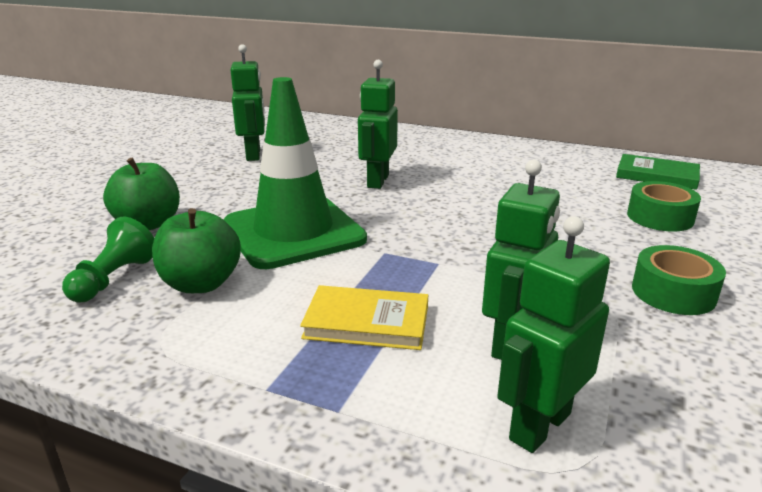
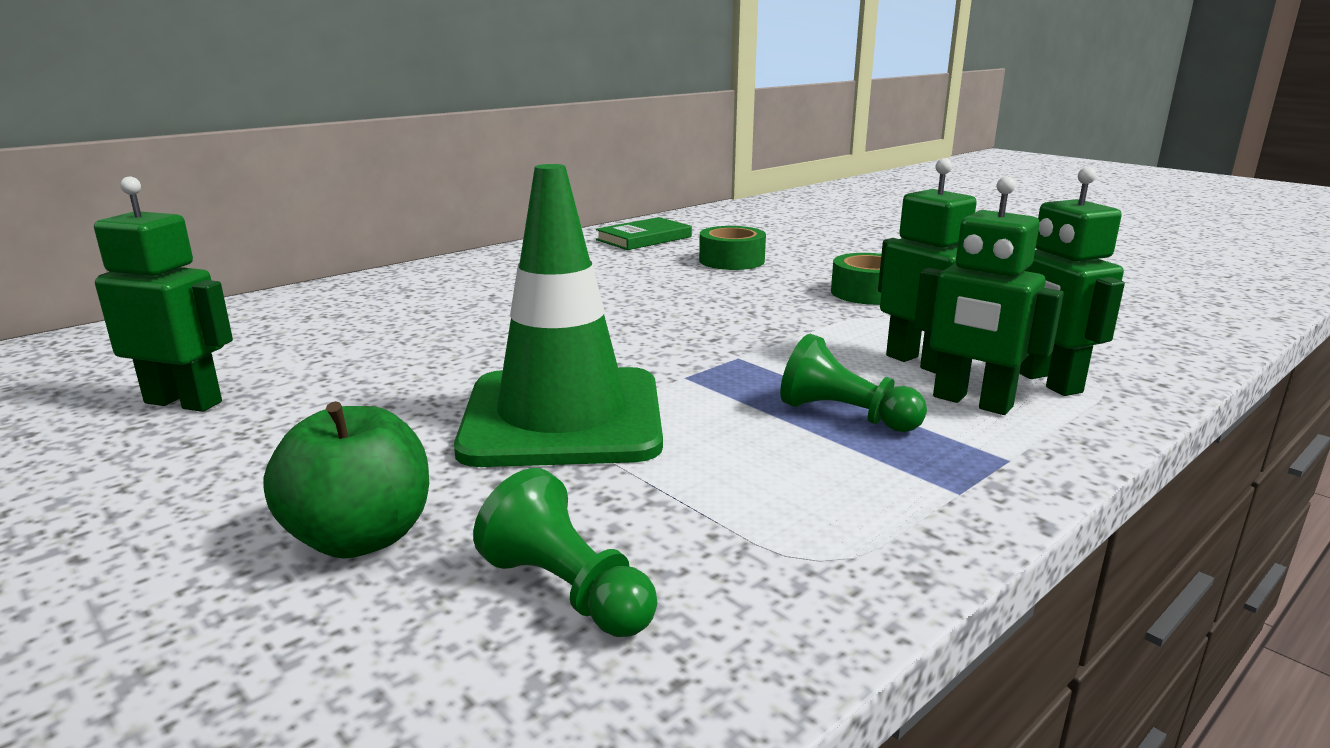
camera: 65 degrees left, 5 degrees down
(201, 284) = (662, 507): green apple -> none
(367, 322) = (845, 415): yellow book -> green pawn
(377, 181) = (465, 341): green robot -> green robot (972, 402)

